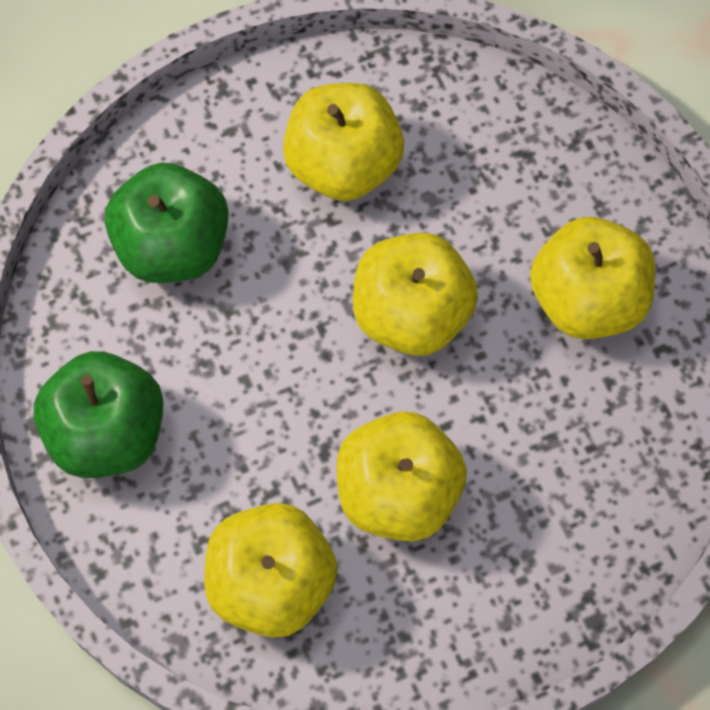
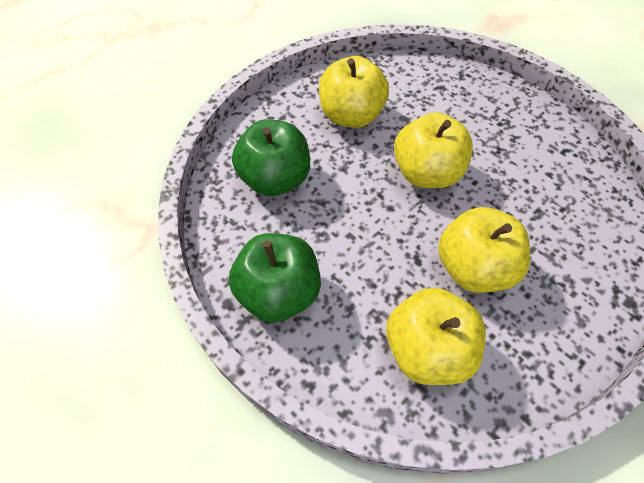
camera: 20 degrees left, 10 degrees down
(586, 299) = (512, 140): yellow apple -> none

